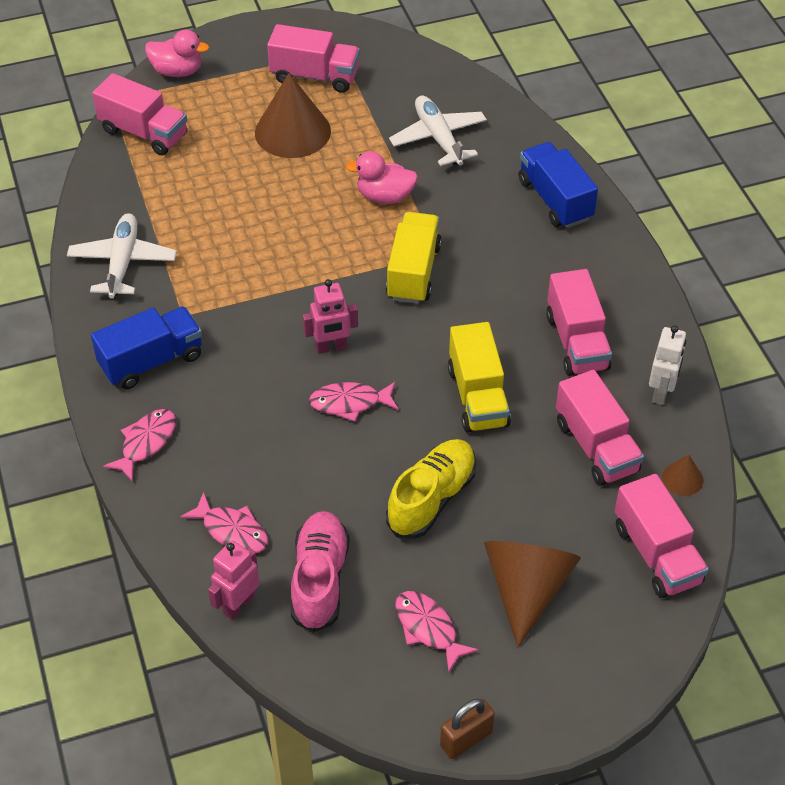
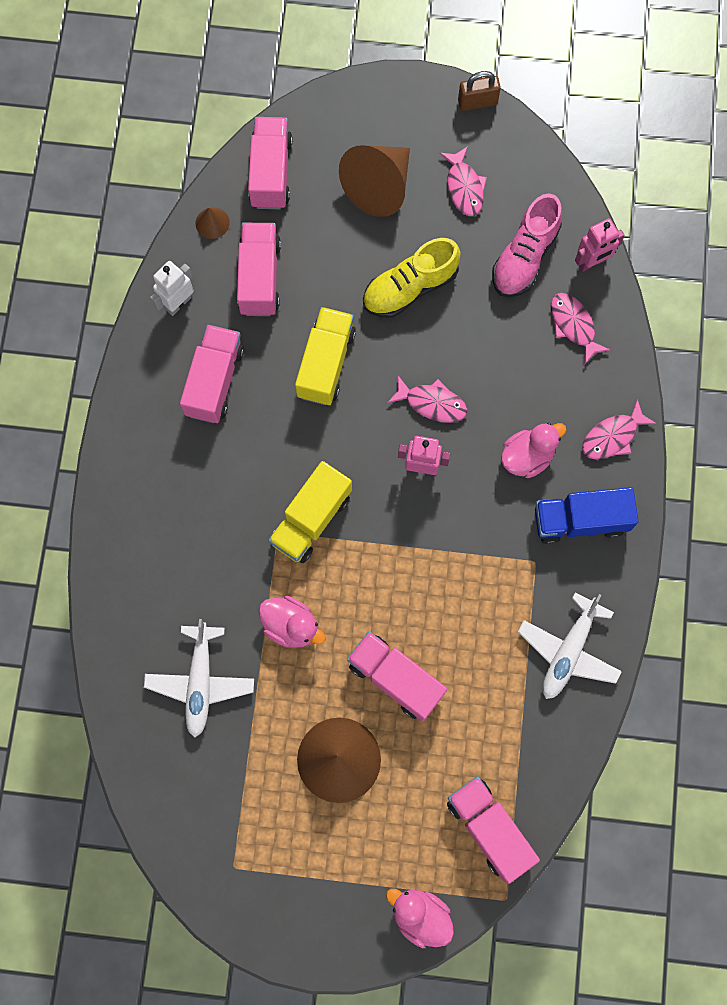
camera: 155 degrees left, 25 degrees up
(228, 393) = (527, 457): none -> pink duck
(315, 76) = (279, 837): pink truck -> pink truck (395, 678)
(555, 200) = (137, 548): blue truck -> none

